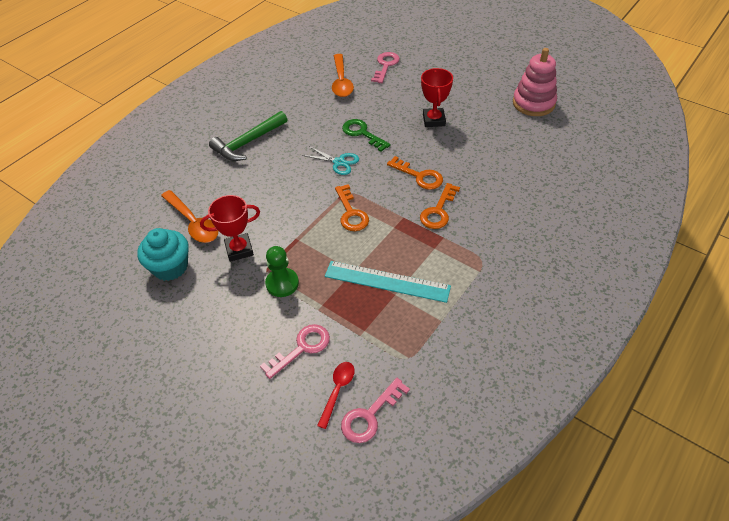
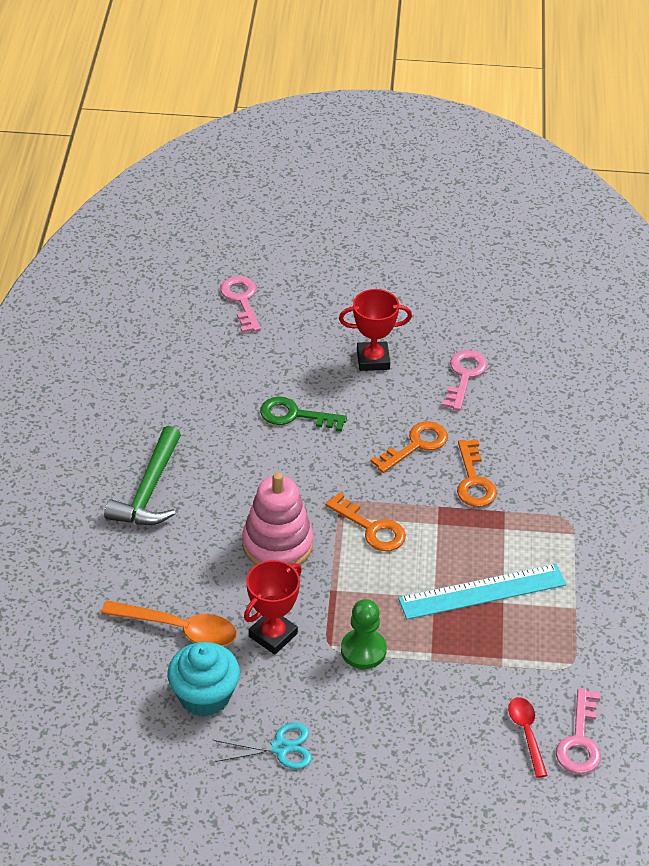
camera: 35 degrees left, 5 degrees down
(302, 348) = (450, 709): pink key -> pink key (464, 376)
(339, 162) = (299, 468): turquoise scissors -> turquoise scissors (280, 748)
(341, 81) = (199, 348): orange spoon -> none
(419, 176) = (416, 445): orange key -> orange key turned 45 degrees counterclockwise
(434, 120) = (373, 360): red trophy -> red trophy turned 60 degrees counterclockwise
(533, 103) = (479, 288): pink stacking toy -> pink stacking toy (277, 544)

